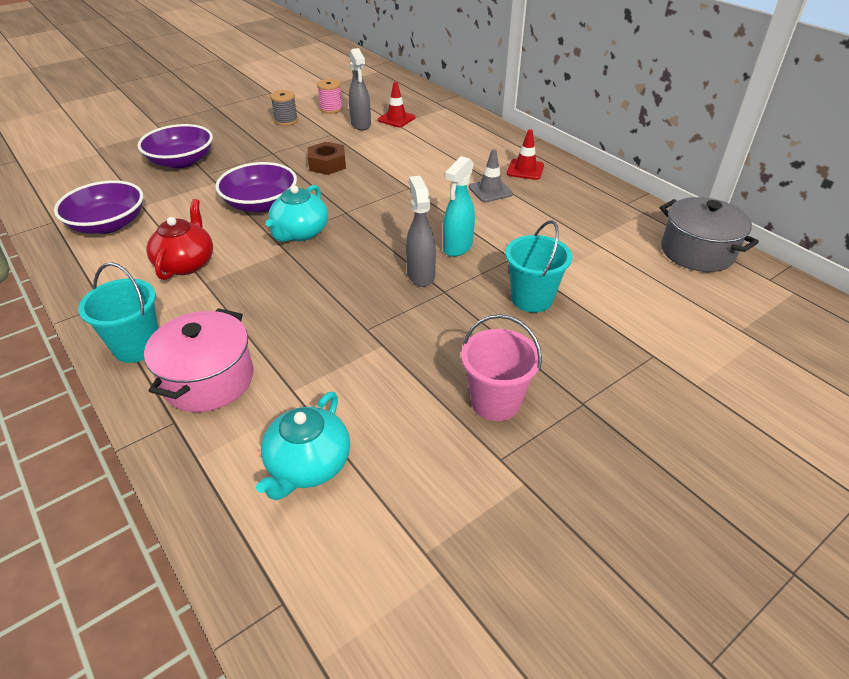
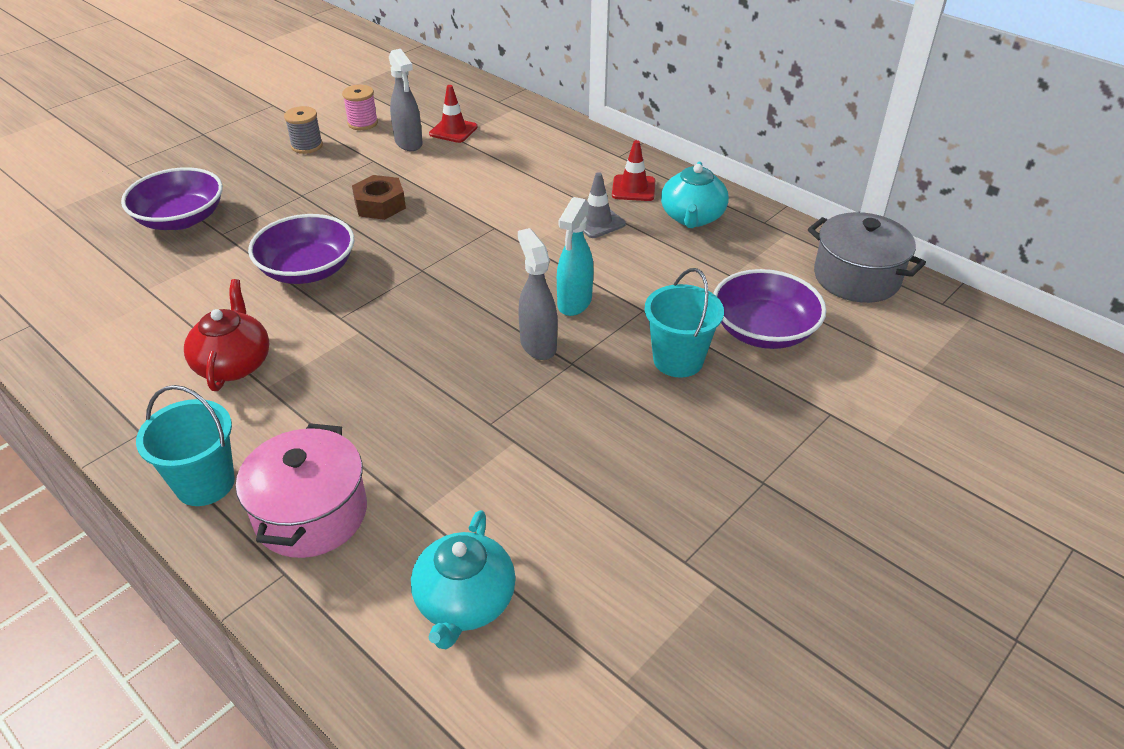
camera: 10 degrees left, 0 degrees up
(108, 224) = (109, 321): purple bowl -> purple bowl (763, 330)
(300, 233) = (371, 305): turquoise teapot -> turquoise teapot (692, 217)
(495, 402) = (664, 494): pink bucket -> none

